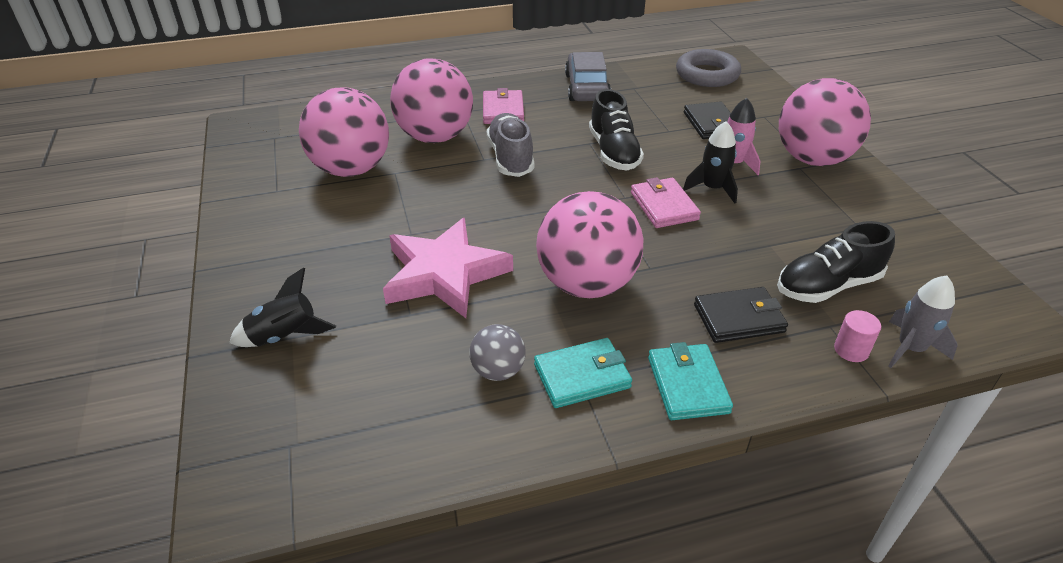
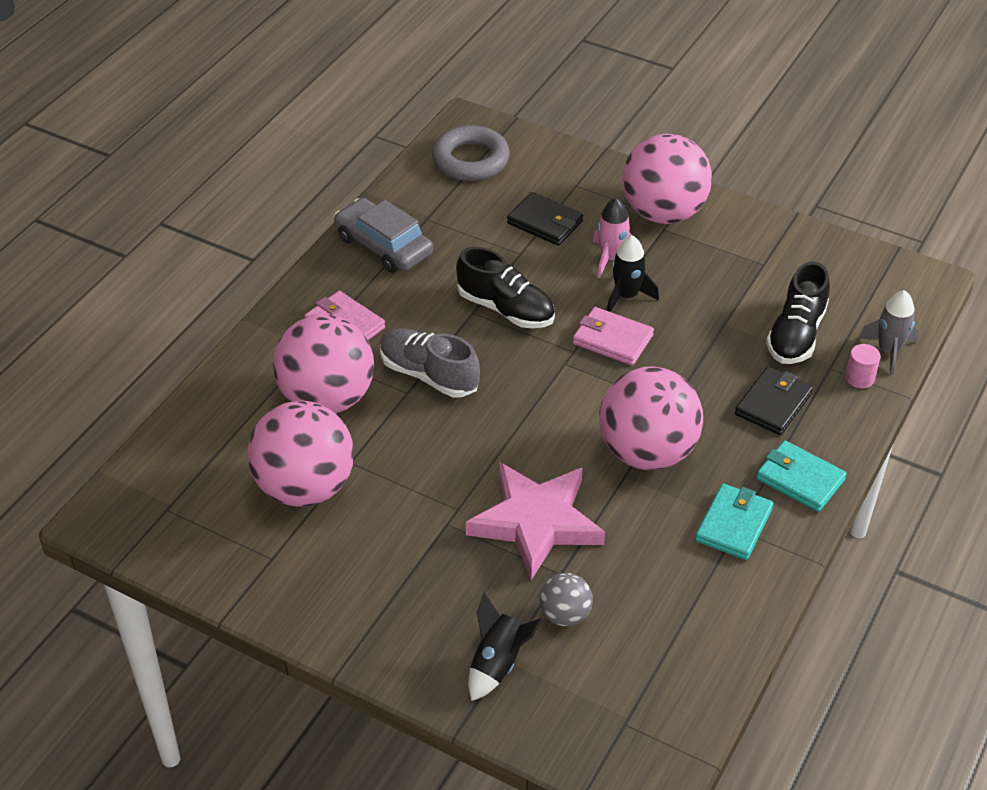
camera: 45 degrees left, 5 degrees up
(498, 371) = (679, 564): grey ball -> grey ball (565, 615)

